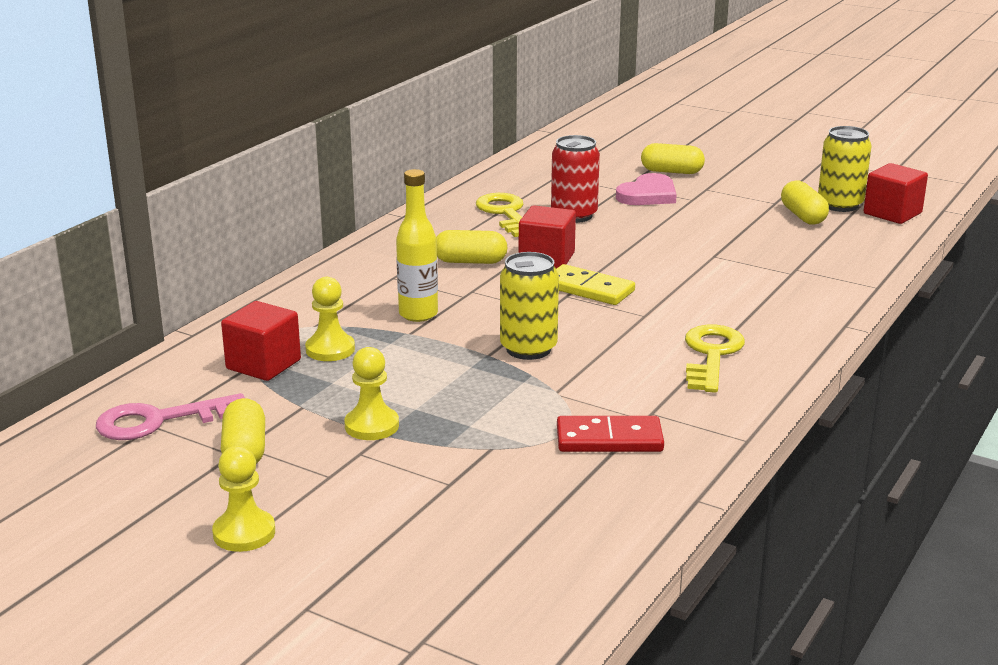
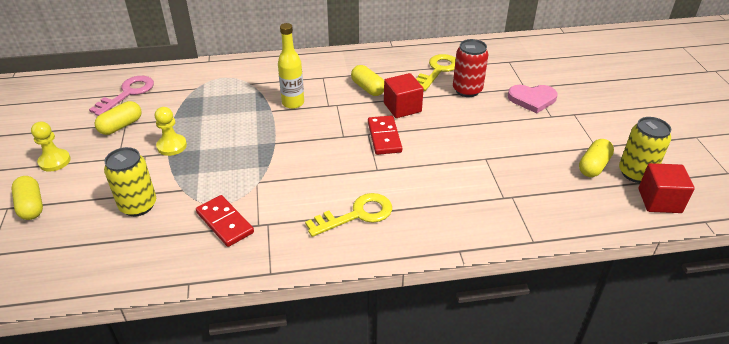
camera: 50 degrees right, 15 degrees up
(159, 421) = (128, 93): pink key -> pink key turned 90 degrees clockwise
(263, 364) = (200, 91): red cube -> none
(330, 349) = (231, 99): yellow pawn -> none
(528, 349) = (294, 151): yellow can -> yellow can (138, 205)
(588, 289) = (384, 137): yellow domino -> red domino
(671, 171) = (577, 92): yellow capsule -> yellow capsule (31, 206)

